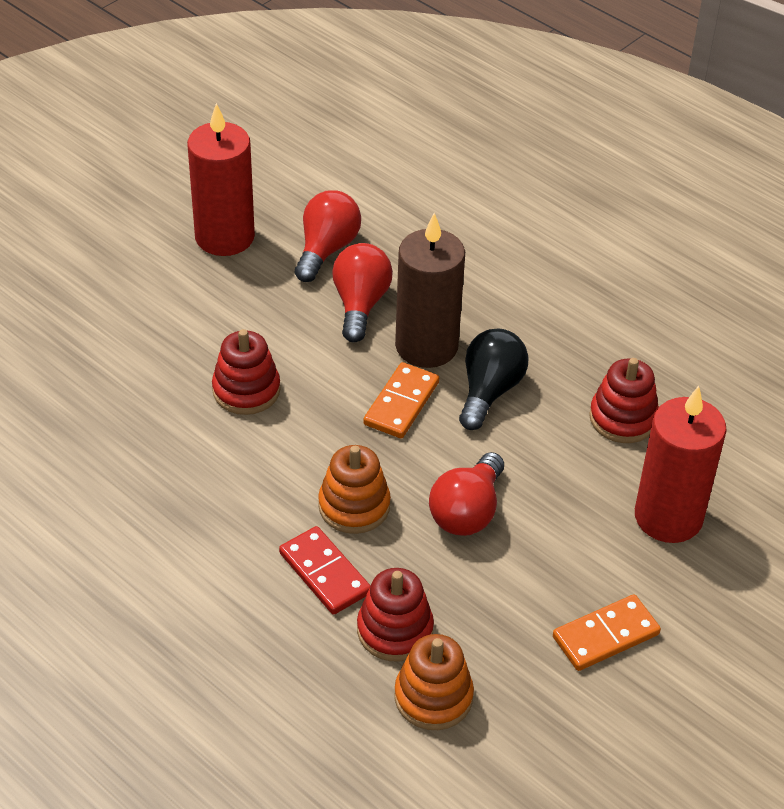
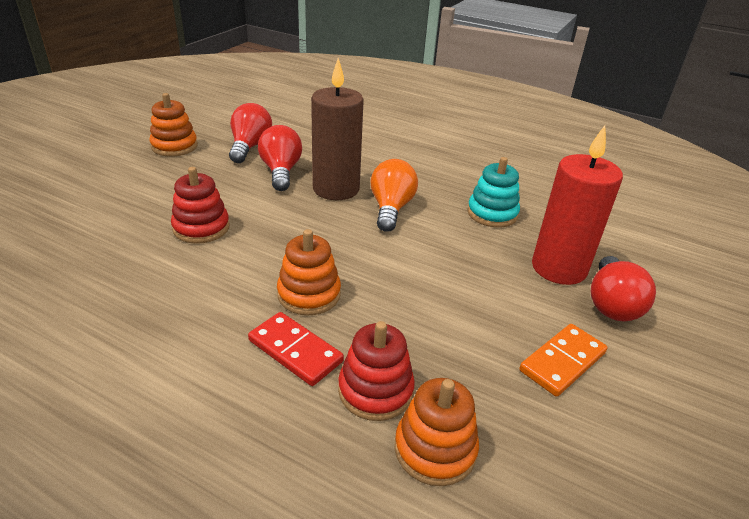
camera: 15 degrees left, 10 degrees down
(224, 237) = (174, 146): red candle -> orange stacking toy
(401, 403) = (328, 222): orange domino -> none
(467, 511) = (405, 285): red light bulb -> red light bulb (611, 304)
(489, 391) = (391, 208): black light bulb -> orange light bulb
(623, 418) = (492, 213): red stacking toy -> turquoise stacking toy

